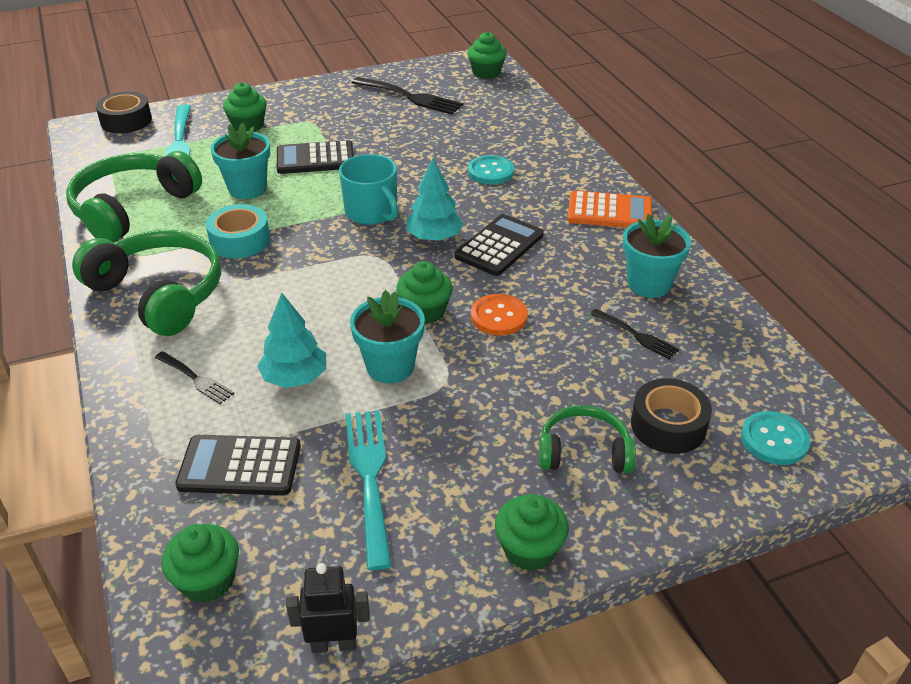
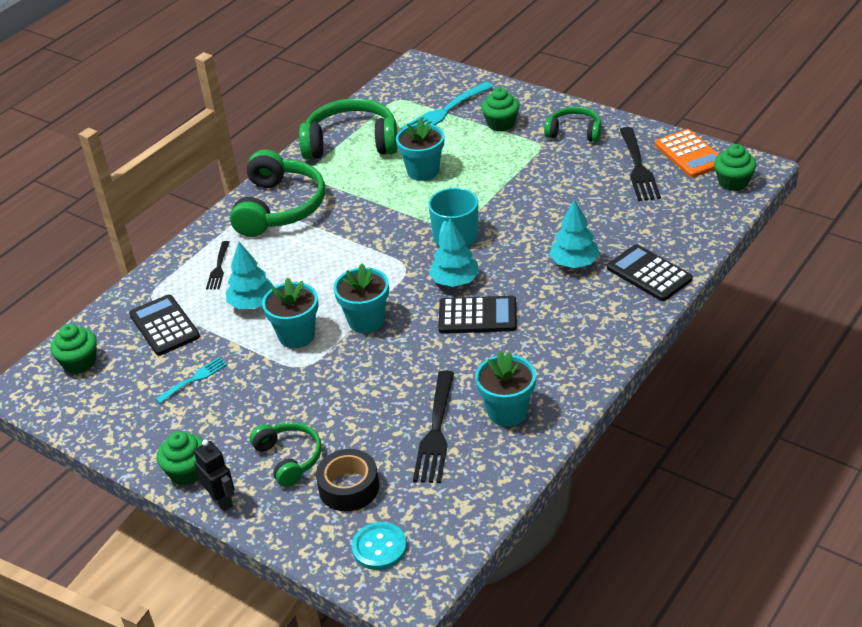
camera: 60 degrees right, 0 degrees up
(126, 121) = (445, 75): black tape -> none
(240, 240) = (362, 203): turquoise tape -> none
(315, 159) = (493, 176): black calculator -> black calculator (649, 273)
(319, 101) = (574, 132): none -> green headphones
(333, 644) = (70, 429): black robot -> black robot (221, 500)
(370, 478) = (194, 379): turquoise fork -> turquoise fork, size x0.57
(425, 311) = (366, 320): green cupcake -> turquoise flower pot
(490, 171) = (574, 263): turquoise button -> turquoise tree
(499, 316) = (393, 356): orange button -> none
(609, 212) = (587, 349): orange calculator -> orange calculator (689, 154)
(636, 335) = (435, 431): black fork -> black fork, size x1.75

